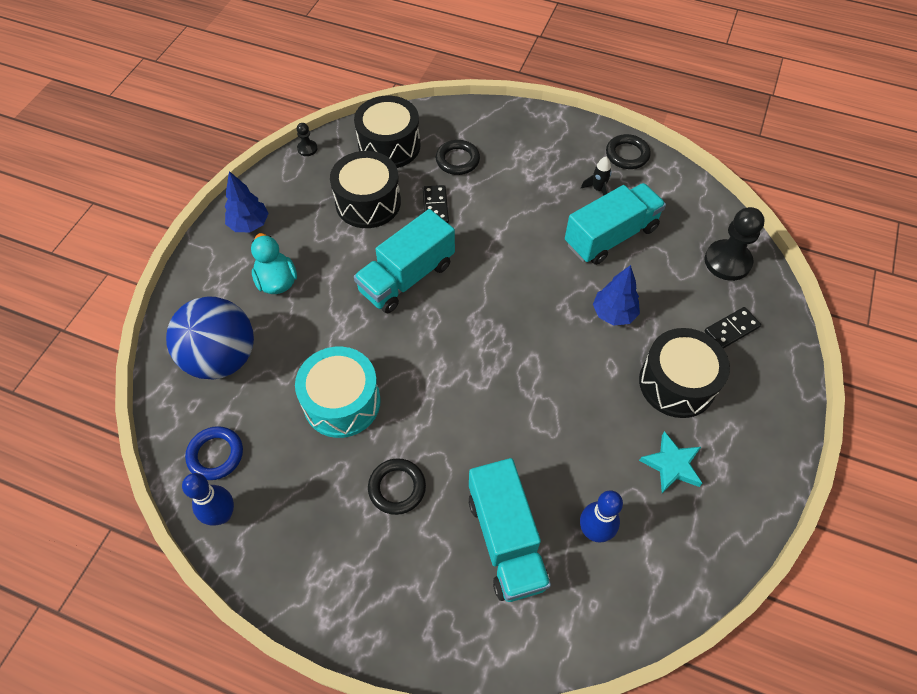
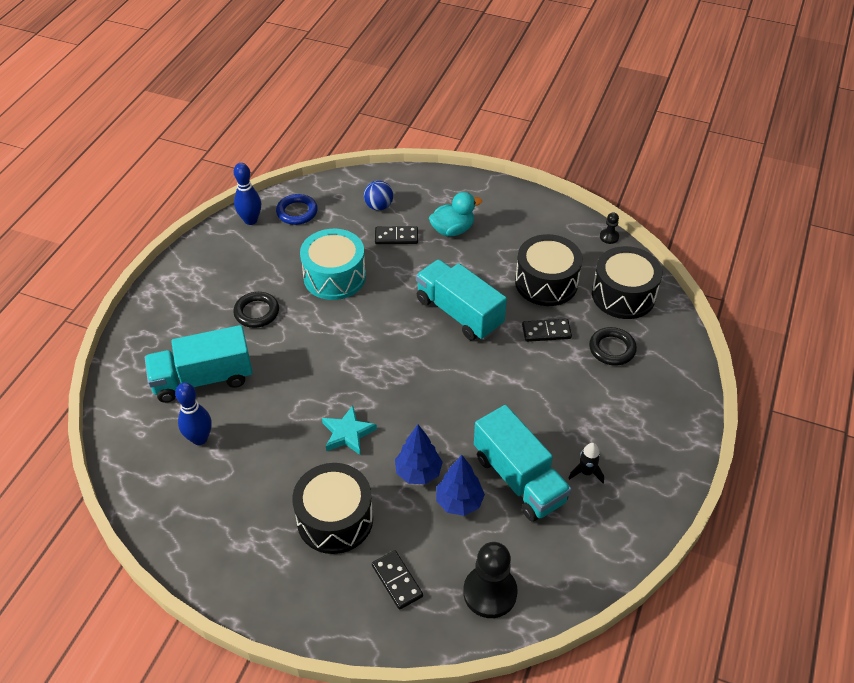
camera: 90 degrees right, 10 degrees down
(222, 358) = (379, 206): blue ball -> blue ball, size x0.47
(249, 225) = (512, 208): blue tree -> blue tree (459, 502)
(281, 338) = (396, 237): none -> black domino
(627, 154) = (646, 507): black ring -> none
(672, 464) = (250, 504): turquoise star -> turquoise star (348, 433)

